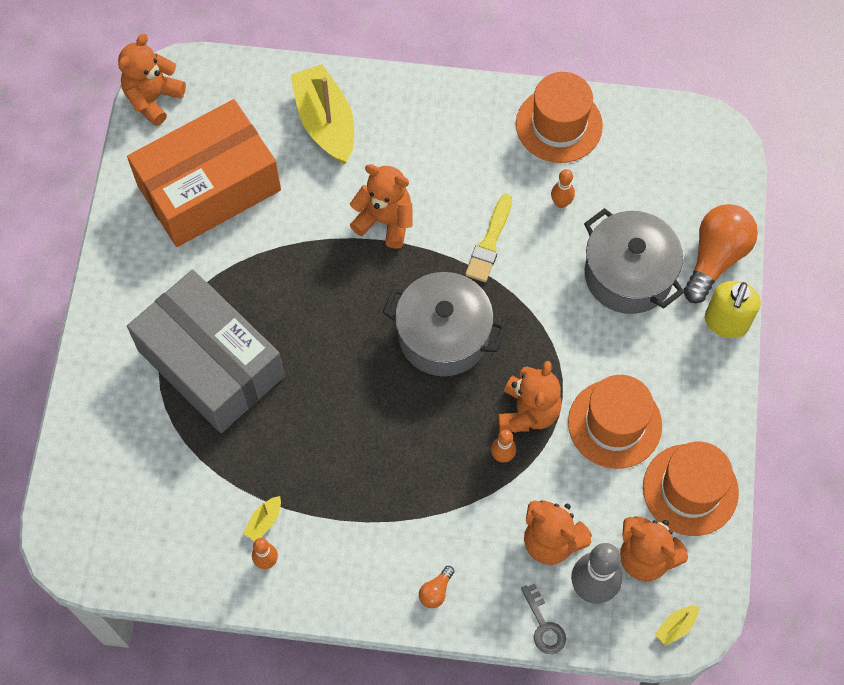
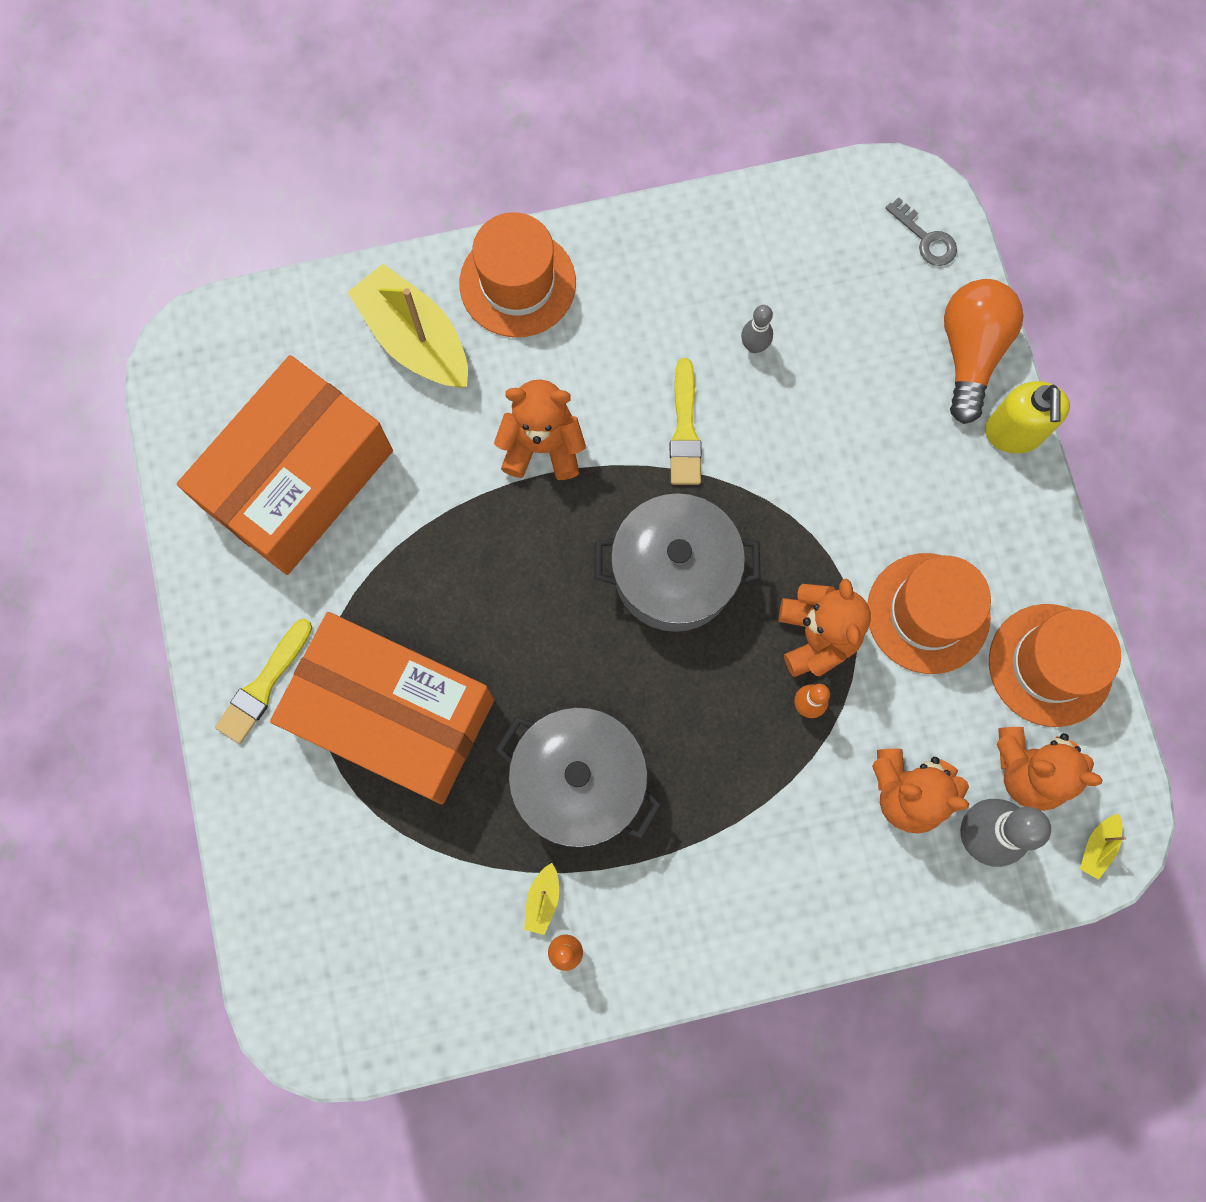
camera: 20 degrees left, 10 degrees up
(131, 314) = (264, 685): none -> yellow brush
(153, 98) = (177, 382): orange teddy bear -> none
(211, 363) = (393, 715): grey box -> orange box
(436, 591) = (791, 911): orange light bulb -> none
(544, 625) = (940, 905): grey key -> grey key (926, 238)
(559, 125) = (712, 243): orange hat -> orange hat (517, 283)
(561, 203) = (754, 346): orange bowling pin -> grey bowling pin
(628, 275) = (872, 412): grey pot -> grey pot (579, 781)

